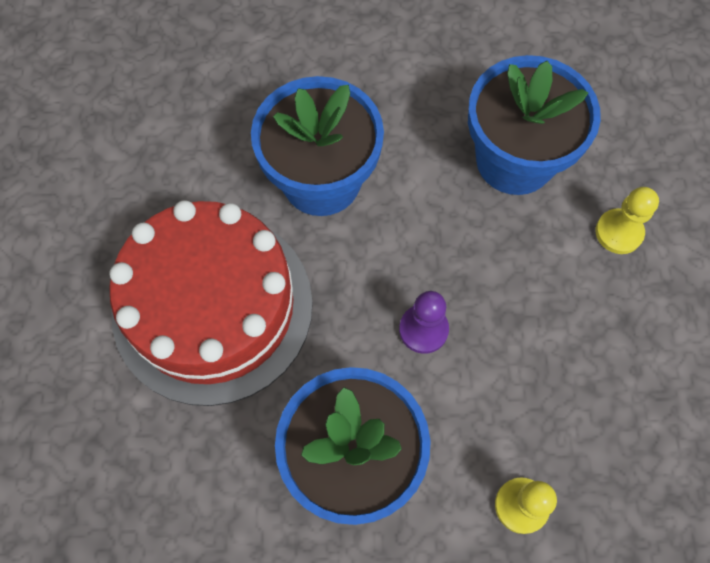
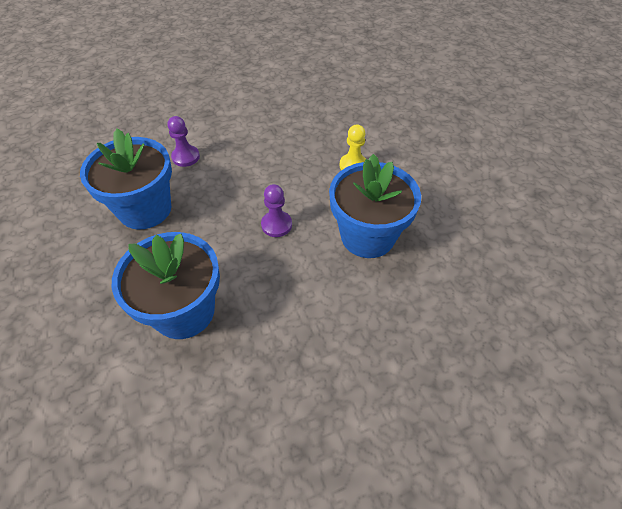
camera: 110 degrees left, 15 degrees down
(212, 307) = (307, 346): red cake -> none
(619, 232) = (186, 157): yellow pawn -> purple pawn

